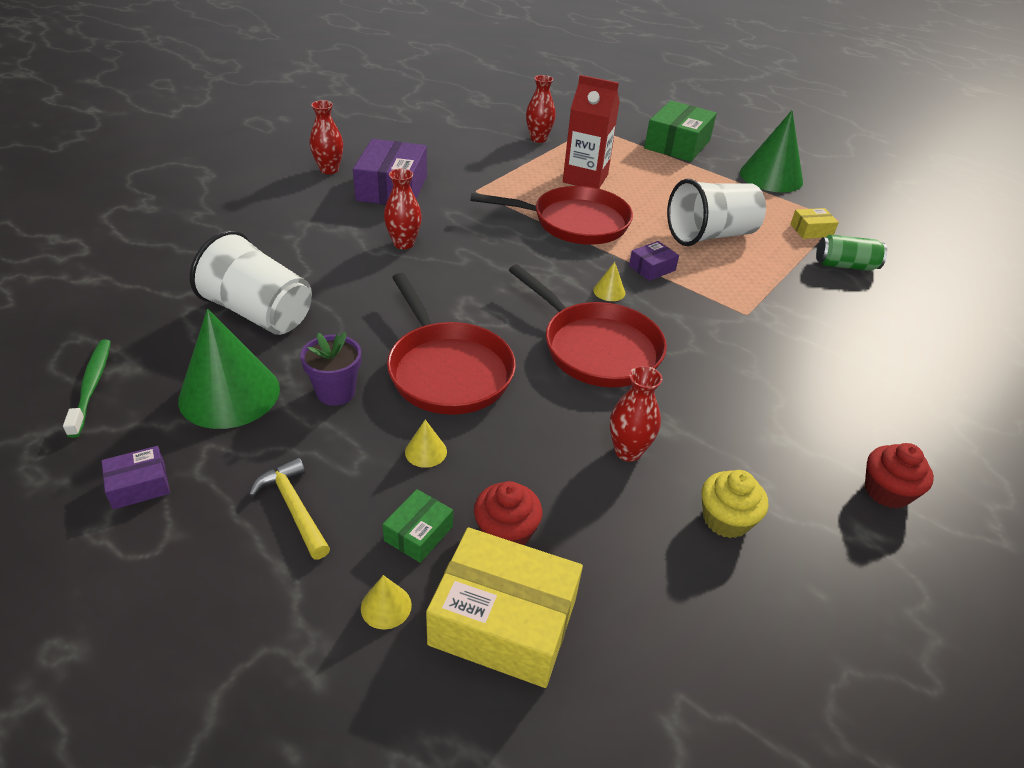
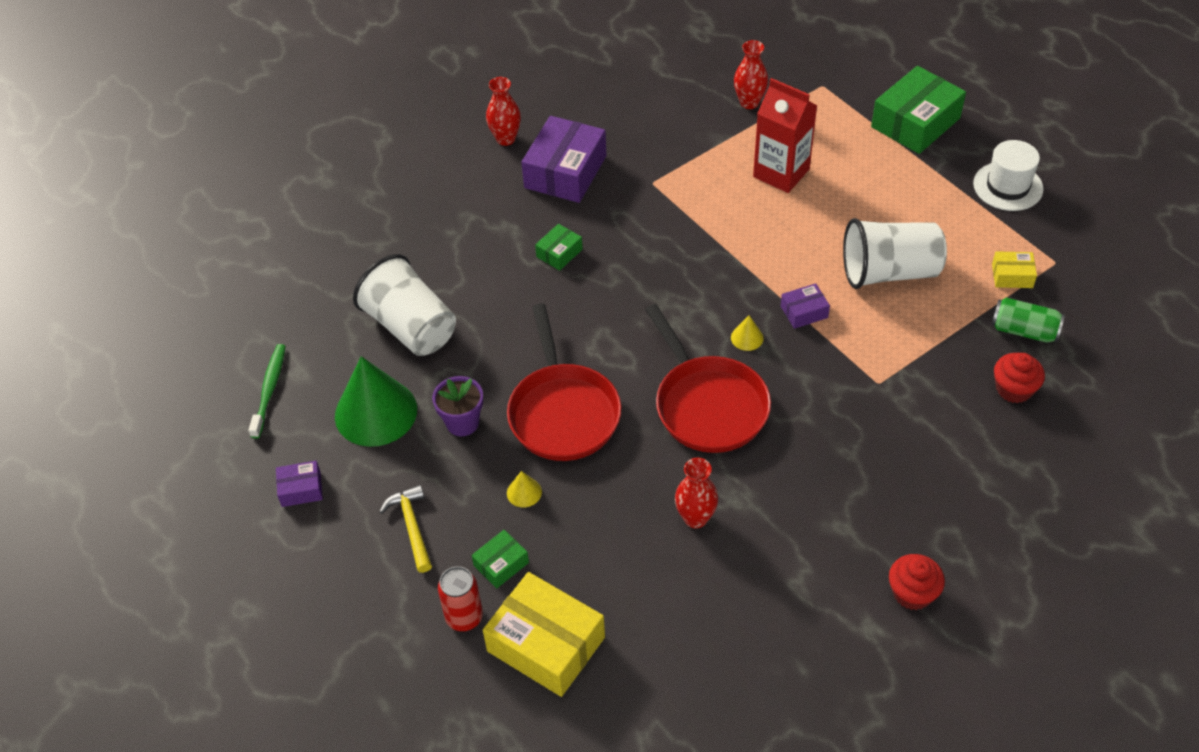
camera: 20 degrees right, 10 degrees up
(386, 606) = (464, 617): yellow cone -> red can
(403, 243) = (559, 253): red vase -> green box
(506, 532) = (569, 575): red cupcake -> red cupcake (1014, 389)
(574, 222) = (744, 239): red pan -> none
(726, 519) = (753, 594): yellow cupcake -> none
(771, 177) = (1008, 186): green cone -> white hat

